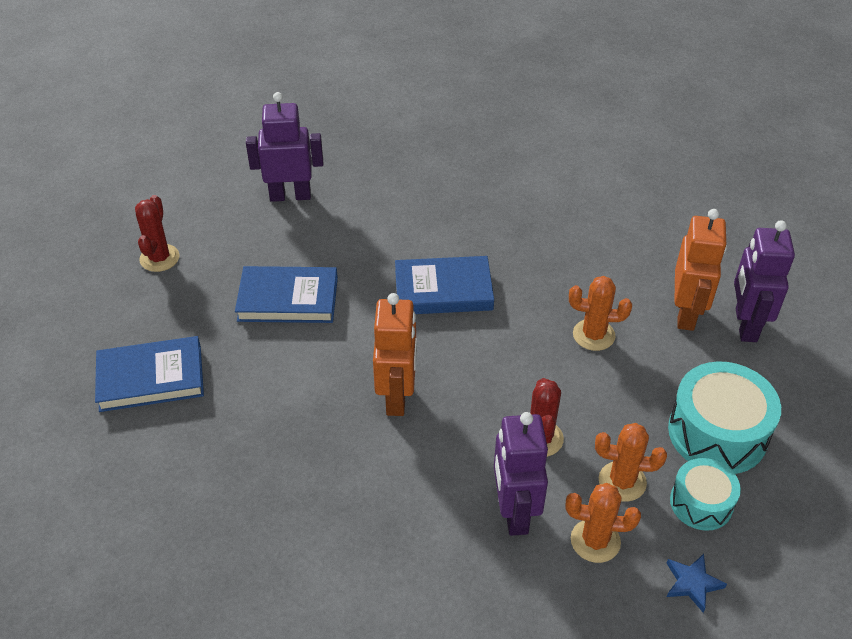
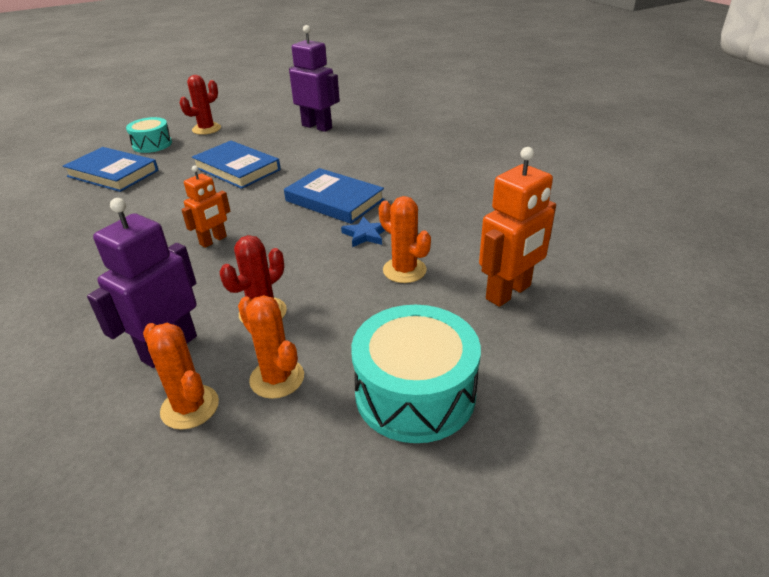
camera: 40 degrees right, 10 degrees down
(397, 397) = (213, 241): orange robot -> orange robot, size x0.61
(692, 583) = (210, 502): blue star -> blue star (365, 235)
(701, 503) = (318, 439): turquoise drum -> turquoise drum (152, 144)
(745, 325) = (560, 327): purple robot -> none

